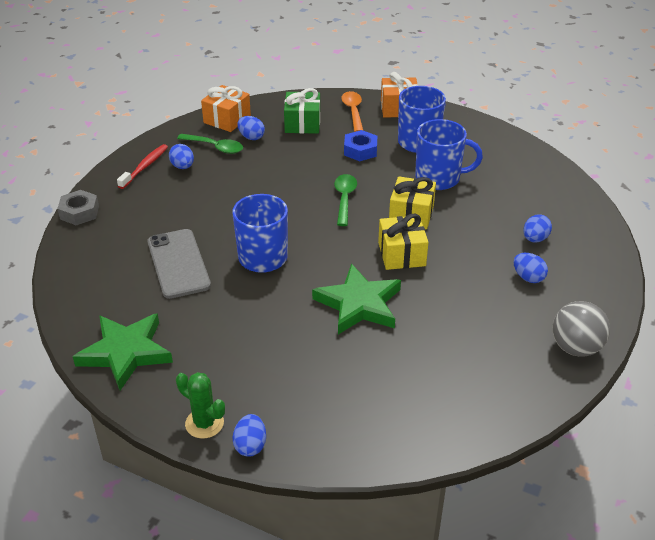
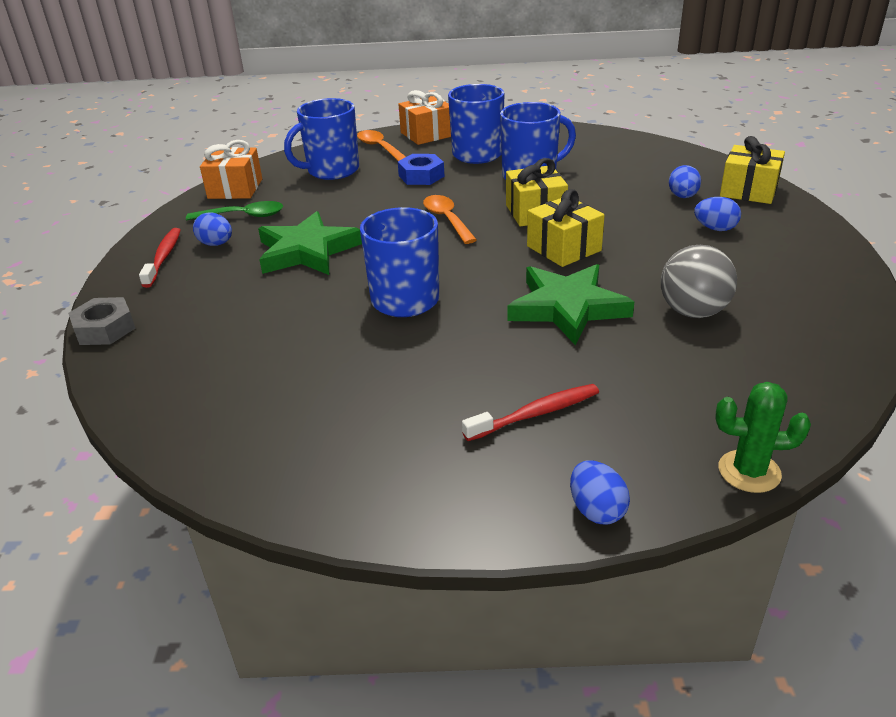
camera: 25 degrees left, 5 degrees down
(125, 353) = (311, 466): green star -> green star (307, 251)
(178, 263) = (298, 340): grey phone -> none
(204, 423) = (507, 509): green cactus -> green cactus (749, 471)
(251, 137) = (281, 196): blue egg -> none
(271, 372) = (536, 414): none -> red toothbrush
(302, 123) = (331, 171): green gift -> blue mug
(344, 198) = (447, 219): green spoon -> orange spoon
(575, 347) = (833, 271): grey ball -> grey ball (693, 312)
(593, 252) = (748, 191): none -> yellow gift

